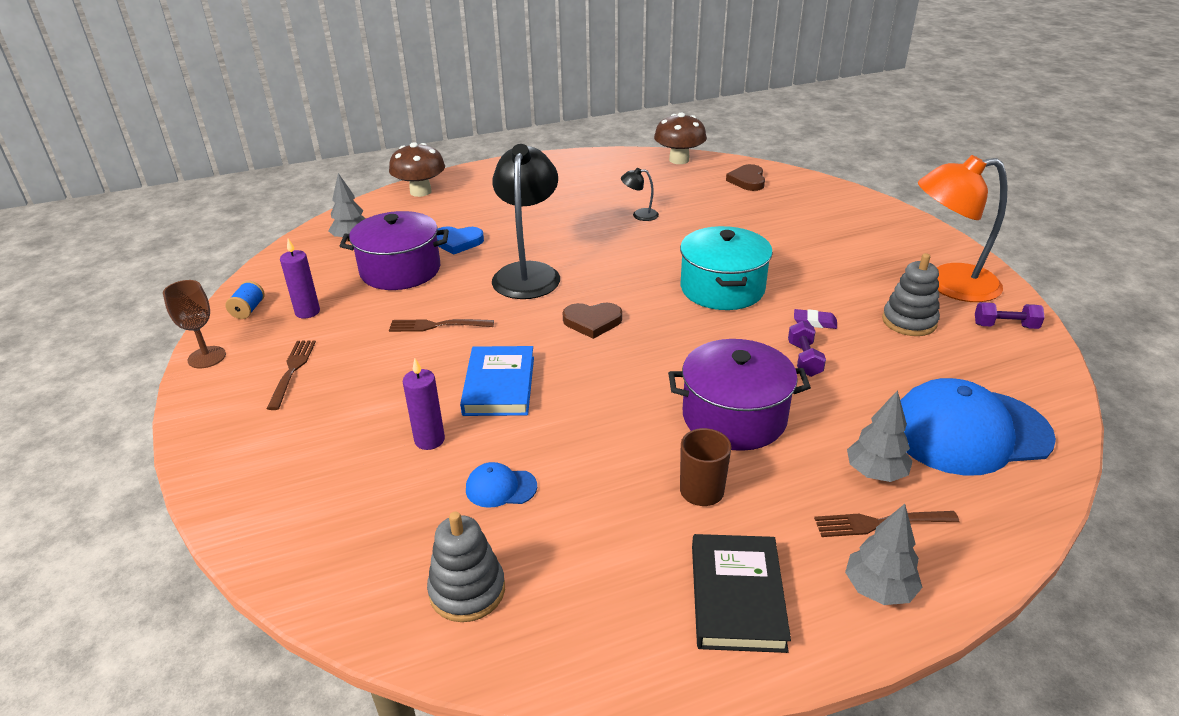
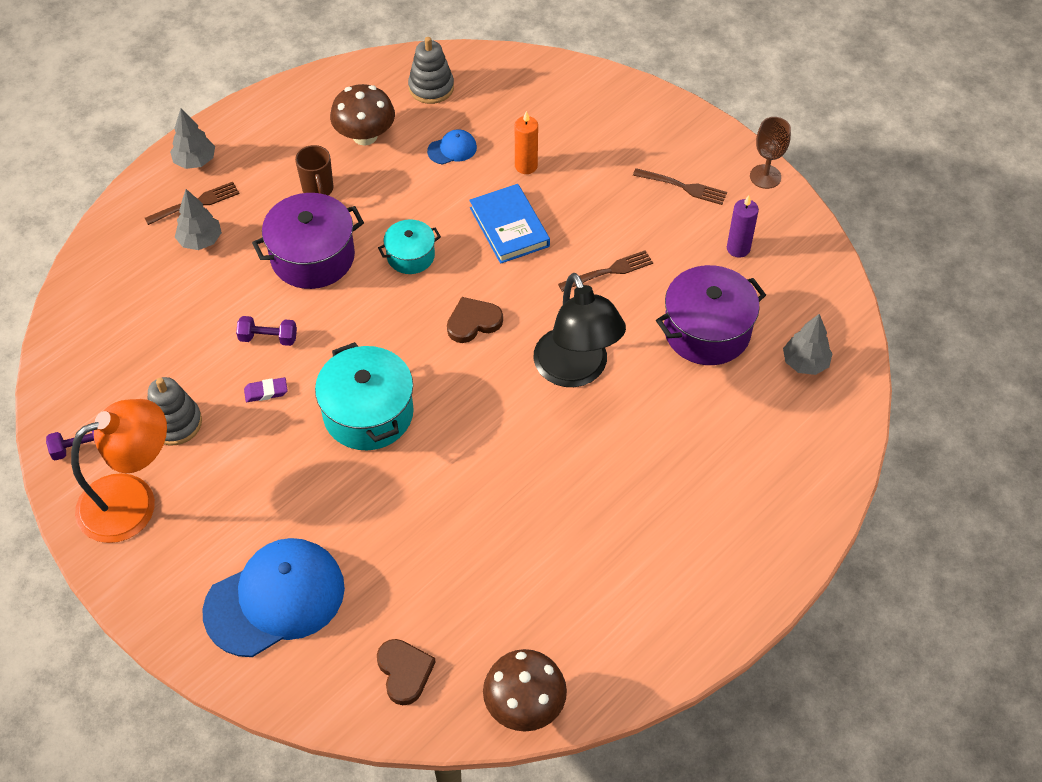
camera: 155 degrees right, 20 degrees up
(248, 310) = (792, 233): blue spool -> none
(292, 371) = (683, 187): brown fork -> brown fork turned 45 degrees counterclockwise
(420, 192) = (816, 483): brown mushroom -> brown mushroom (365, 136)
(429, 440) = (526, 166): purple candle -> orange candle
(458, 242) = (687, 396): blue heart -> none
(622, 388) = (410, 256): none -> turquoise pot
(639, 215) = (513, 526): black lamp -> none
(736, 596) = (277, 132): black book -> none
(804, 359) = (268, 338): purple dumbbell -> purple dumbbell turned 60 degrees counterclockwise
(968, 432) = (130, 300): blue cap -> blue cap (275, 599)

